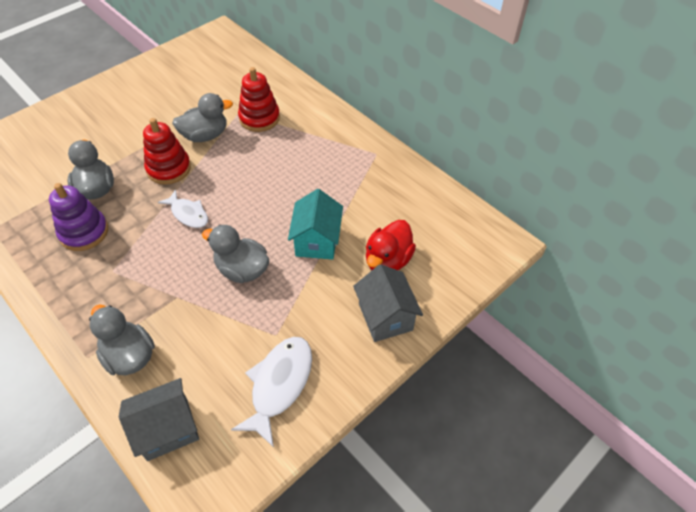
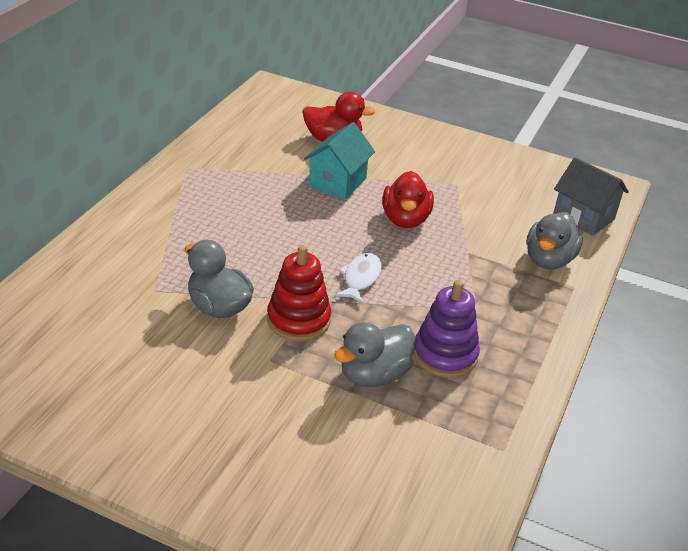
camera: 115 degrees left, 15 degrees down
(242, 270) = (405, 219): grey duck -> red duck
(259, 118) = (160, 268): red stacking toy -> none
(279, 385) = (498, 172): white fish -> none
(317, 241) = (337, 182): turquoise house -> turquoise house turned 45 degrees counterclockwise
(385, 317) = (394, 133): grey house -> none

